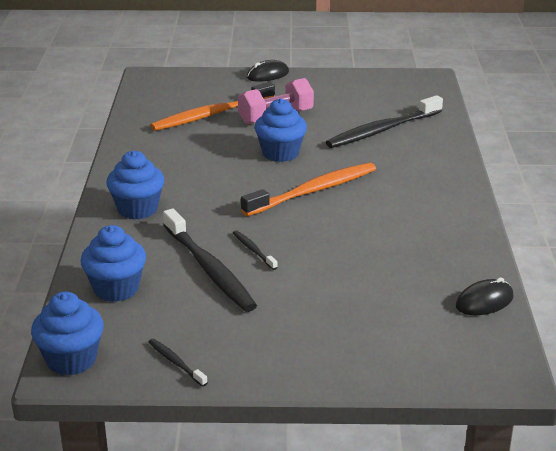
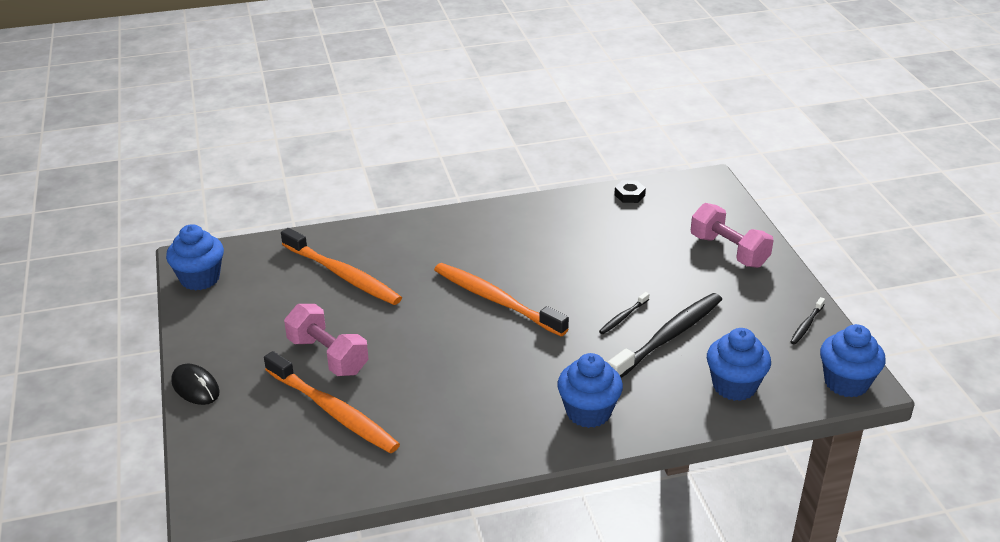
camera: 105 degrees left, 5 degrees up
(280, 153) = (421, 336): blue cupcake -> blue cupcake (200, 278)
(340, 346) = (729, 251): none -> pink dumbbell
(382, 130) = (343, 275): black toothbrush -> orange toothbrush
(484, 301) = (629, 195): black mouse -> black nut

